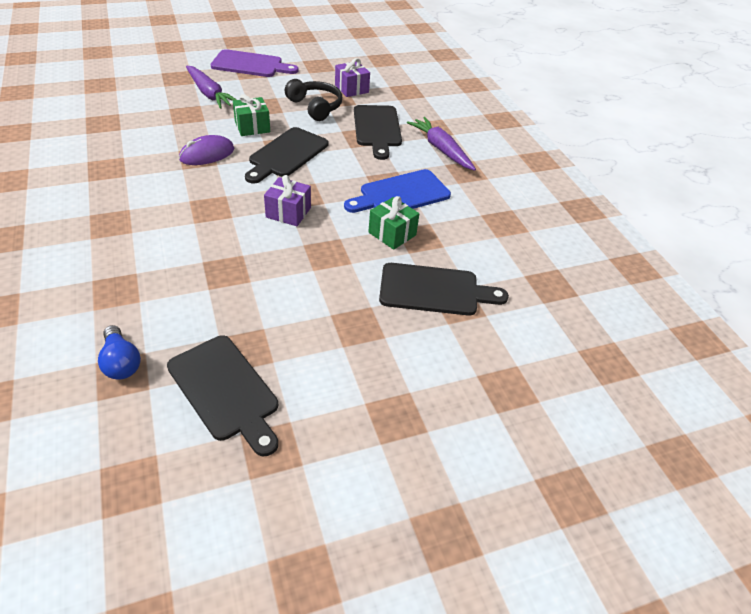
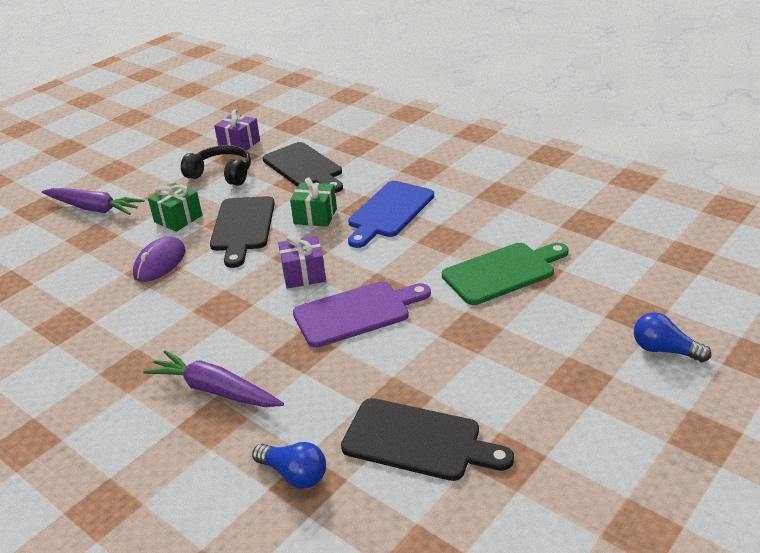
camera: 25 degrees left, 10 degrees down
(250, 65) = (106, 164): purple cutting board -> purple cutting board (356, 313)
(392, 234) = (418, 247): green gift -> green gift (315, 216)
(434, 290) = (502, 272): black cutting board -> green cutting board
(441, 149) = (382, 160): purple carrot -> purple carrot (215, 390)
(495, 436) = (664, 350): none -> blue light bulb

